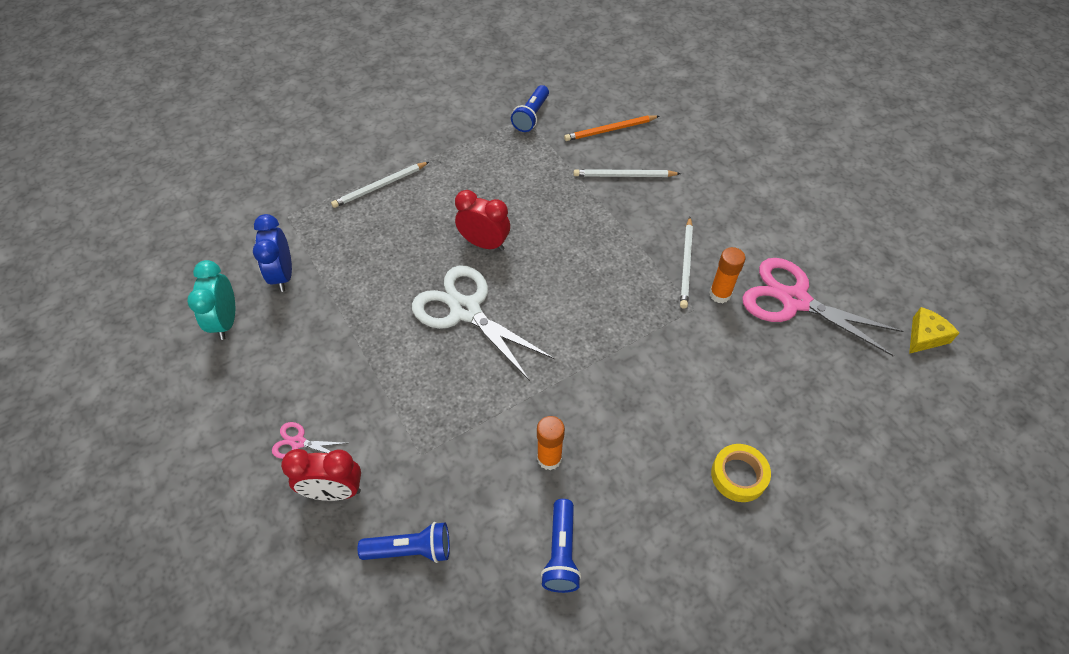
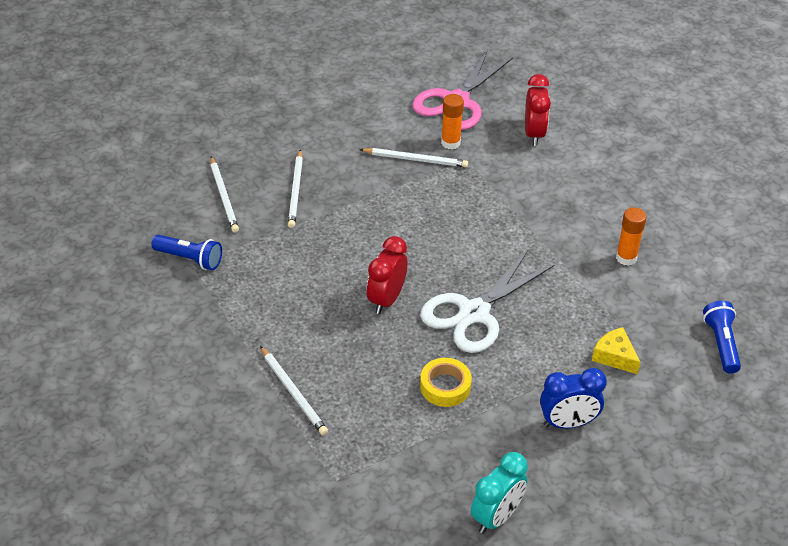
camera: 90 degrees left, 10 degrees down
(226, 321) = (496, 517): turquoise clock -> turquoise clock turned 45 degrees counterclockwise
(283, 275) = (429, 472): blue clock -> blue clock (568, 423)
(298, 442) = (635, 432): pink scissors -> none
(334, 491) = (679, 400): red clock -> red clock (534, 134)
(561, 553) = (705, 253): blue flashlight -> none
(610, 130) = (224, 197): orange pencil -> white pencil
(738, 475) = (625, 153): yellow tape -> yellow tape (445, 386)
(925, 336) = (490, 41): yellow cheese -> yellow cheese (614, 356)

